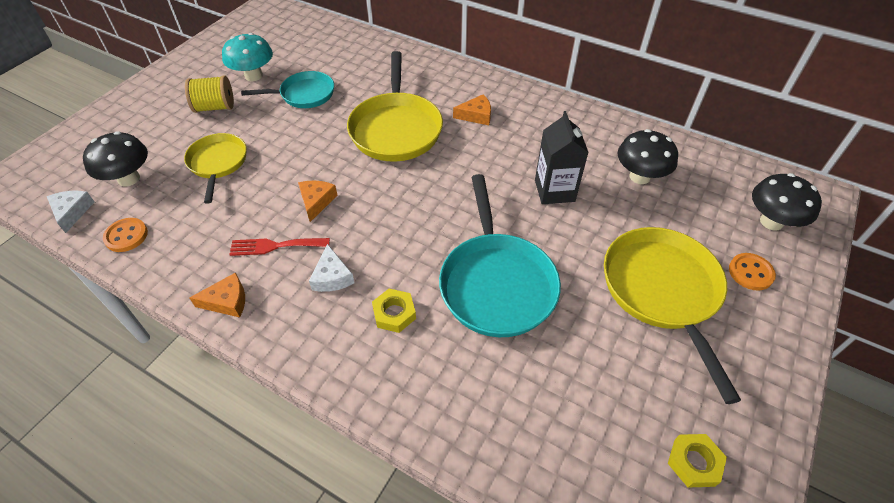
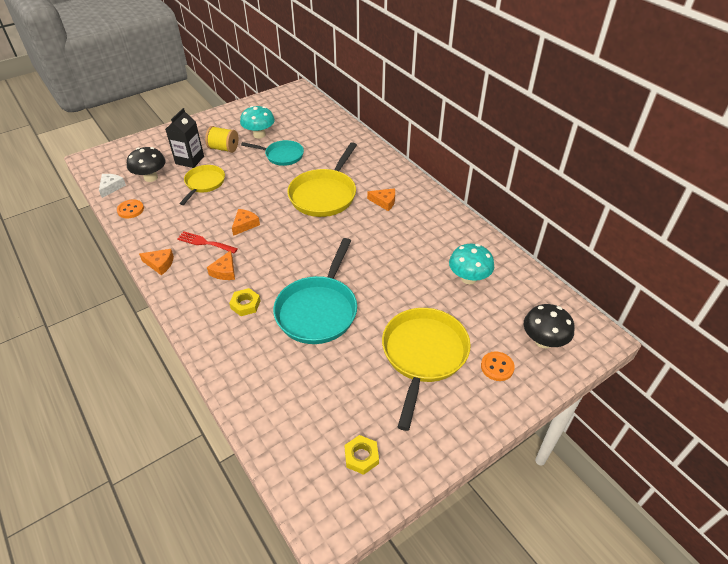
camera: 25 degrees right, 5 degrees down
(332, 277) = (224, 271): white cheese -> orange cheese
(554, 190) = (400, 267): black carton -> black carton (190, 160)
(639, 176) = (468, 278): black mushroom -> turquoise mushroom

